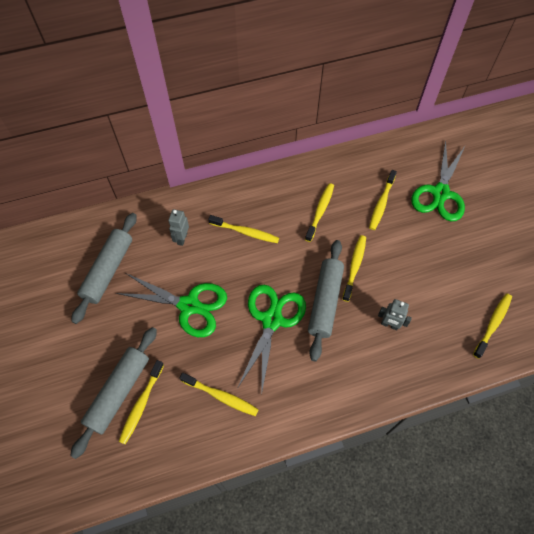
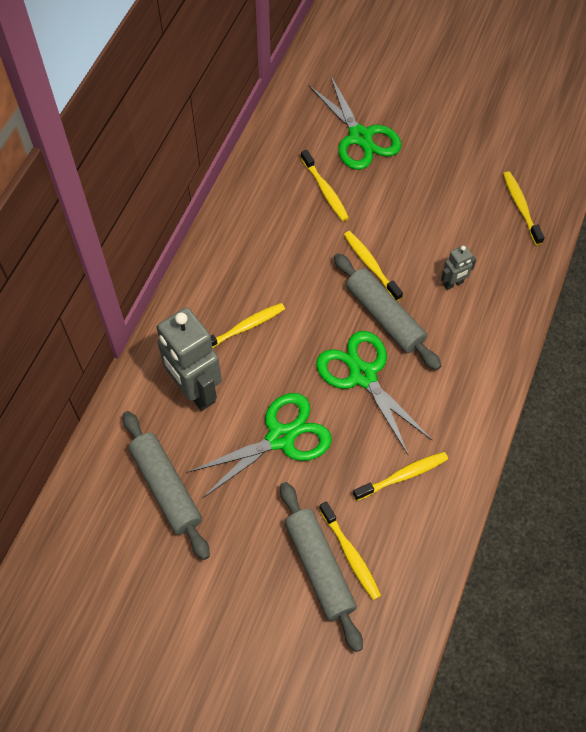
camera: 50 degrees left, 0 degrees up
(182, 238) = (195, 391): grey robot -> grey robot, size x2.15
(320, 211) = (284, 246): yellow toothbrush -> none

